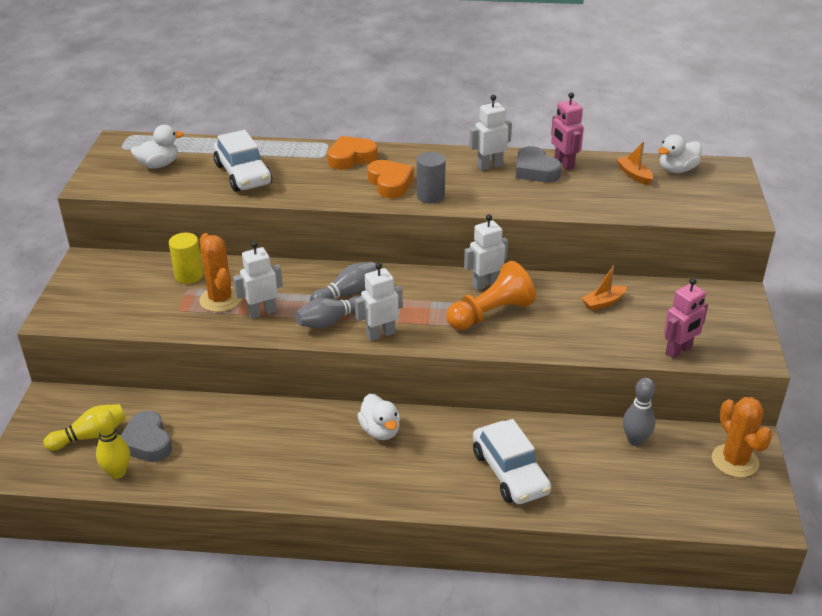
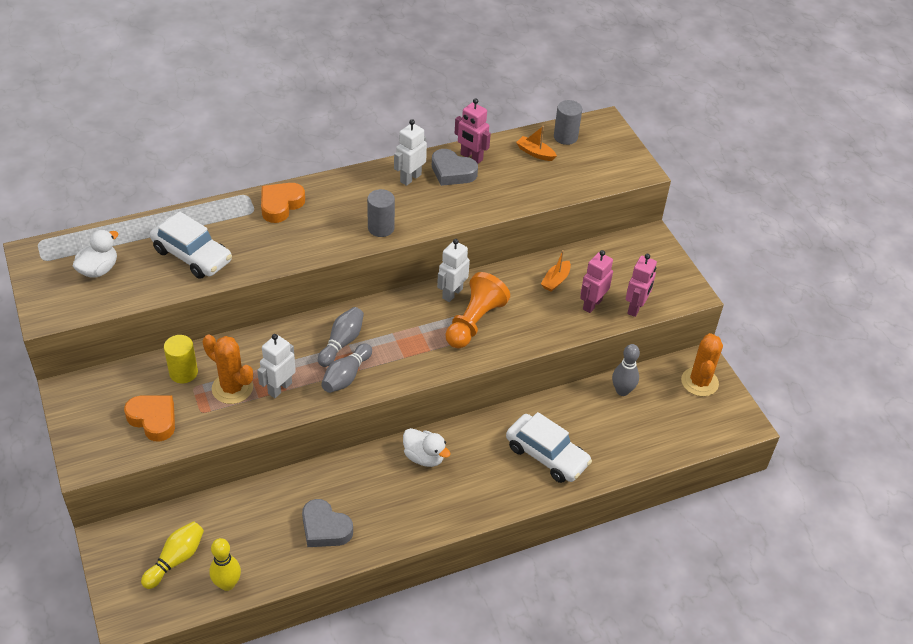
camera: 30 degrees left, 10 degrees up
(147, 442) = (232, 545): grey heart -> grey heart (325, 528)
(380, 334) = (397, 374): white robot -> none
(390, 183) = (336, 224): orange heart -> orange heart (153, 419)
(630, 334) = (592, 304): none -> pink robot
(677, 170) = (565, 137): white duck -> grey cylinder
(735, 461) = (699, 382): orange cactus -> orange cactus turned 60 degrees clockwise

